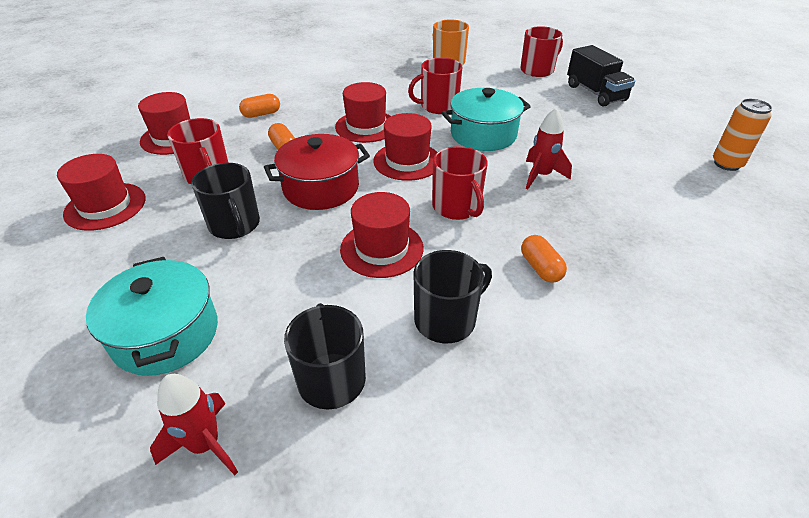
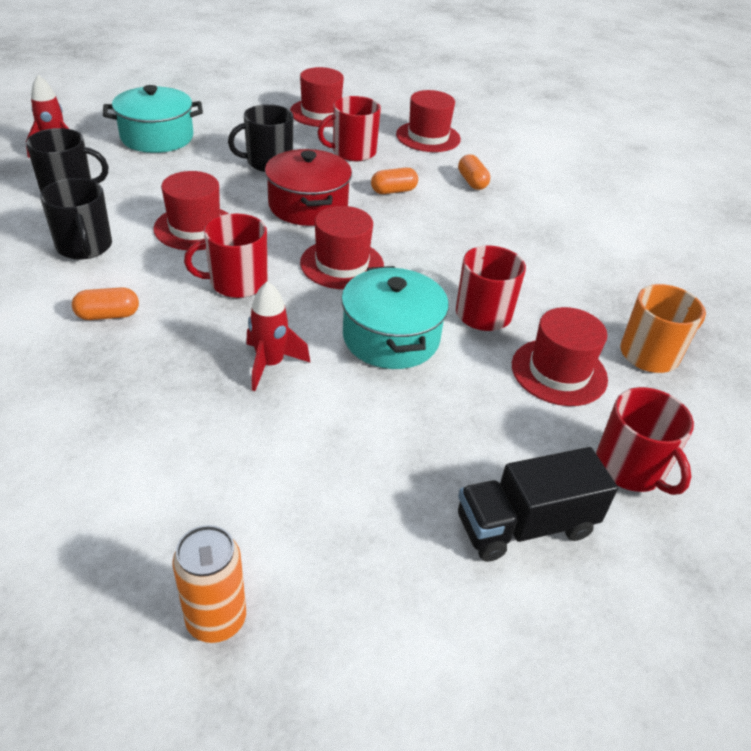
camera: 95 degrees right, 0 degrees up
(366, 126) = (431, 246): red hat -> red hat (559, 372)

